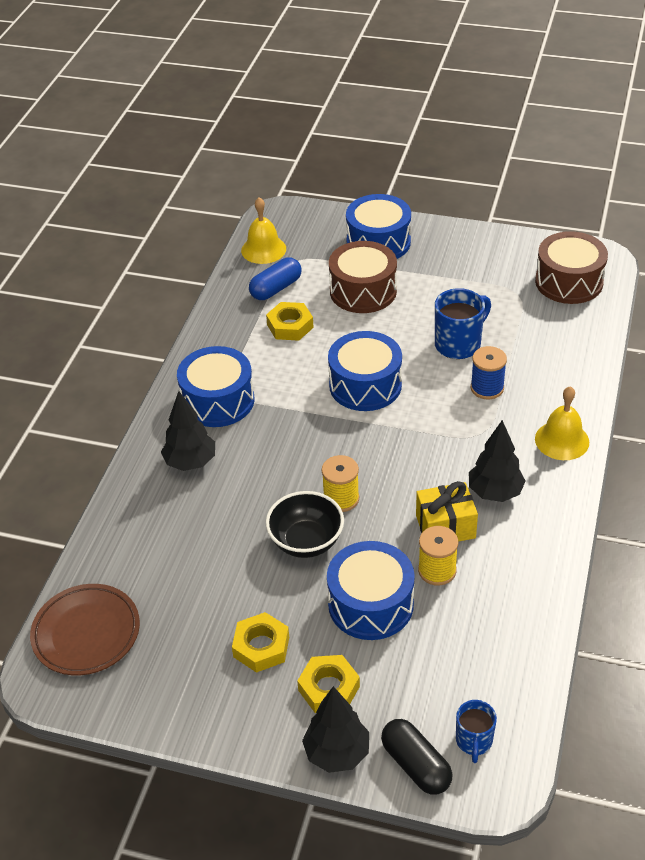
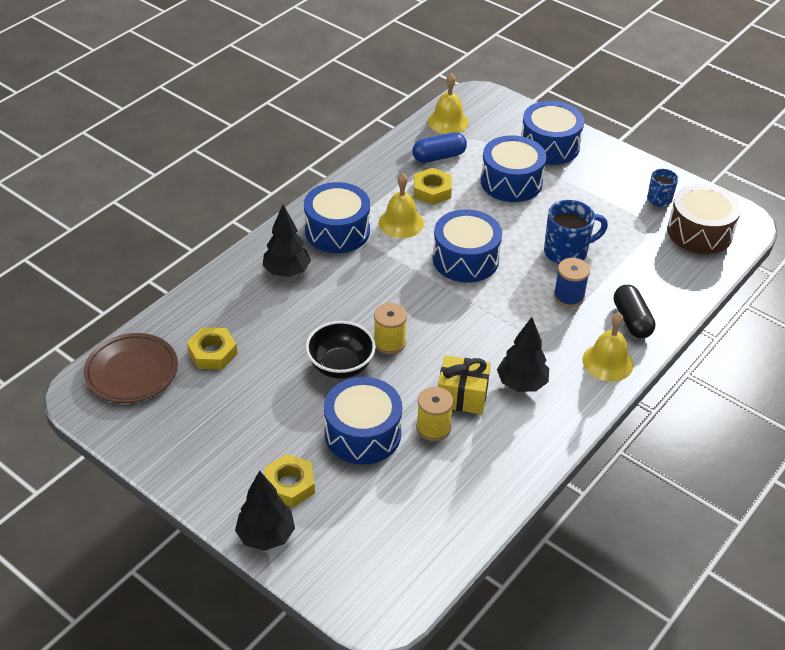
camera: 20 degrees right, 0 degrees up
(261, 647) = (256, 433): yellow nut -> yellow nut (212, 353)
(278, 370) = (401, 223): none -> yellow bell
(363, 291) = (511, 182): brown drum -> blue drum
(416, 765) = (322, 570): black capsule -> black capsule (631, 320)
(474, 741) = (380, 572): blue mug -> blue mug (659, 200)

